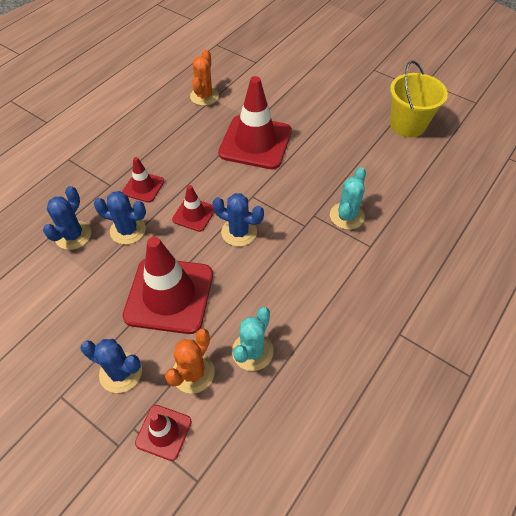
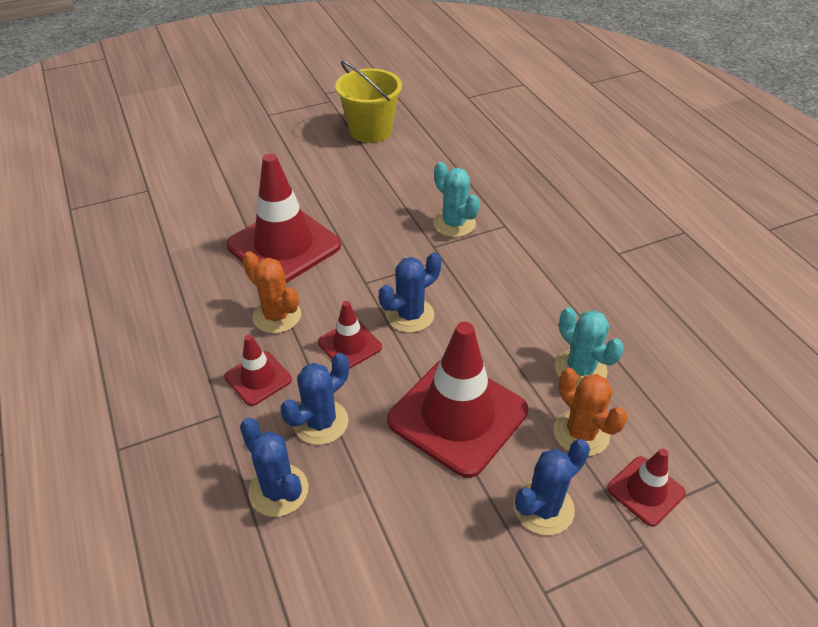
camera: 60 degrees left, 10 degrees down
(204, 96) = (155, 257): orange cactus -> orange cactus (277, 316)

